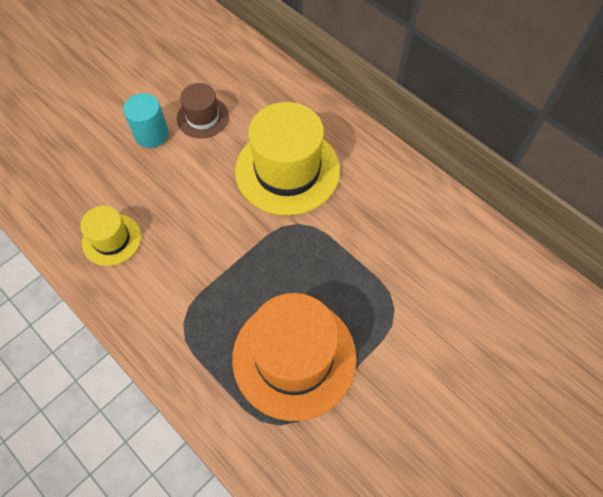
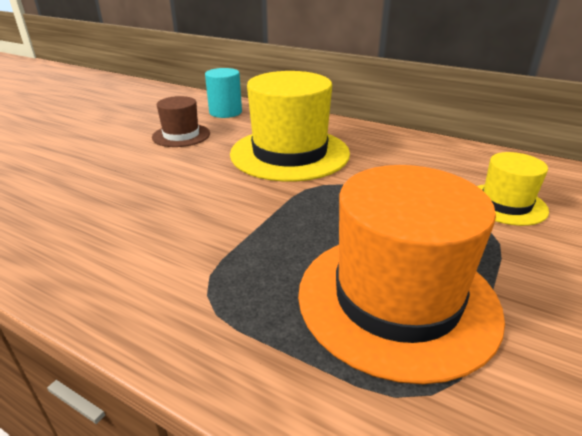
camera: 15 degrees left, 30 degrees down
(111, 239) = (78, 231): yellow hat -> yellow hat (505, 204)
(151, 134) = (124, 151): turquoise cylinder -> turquoise cylinder (225, 112)

